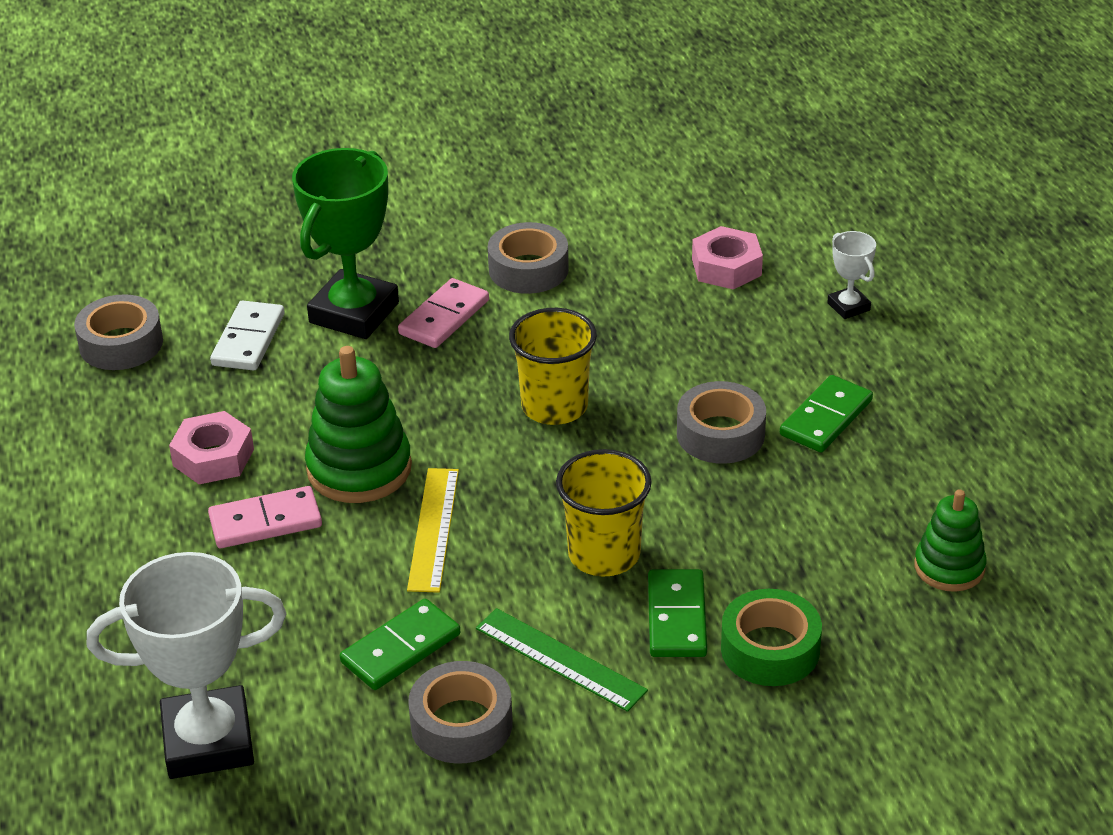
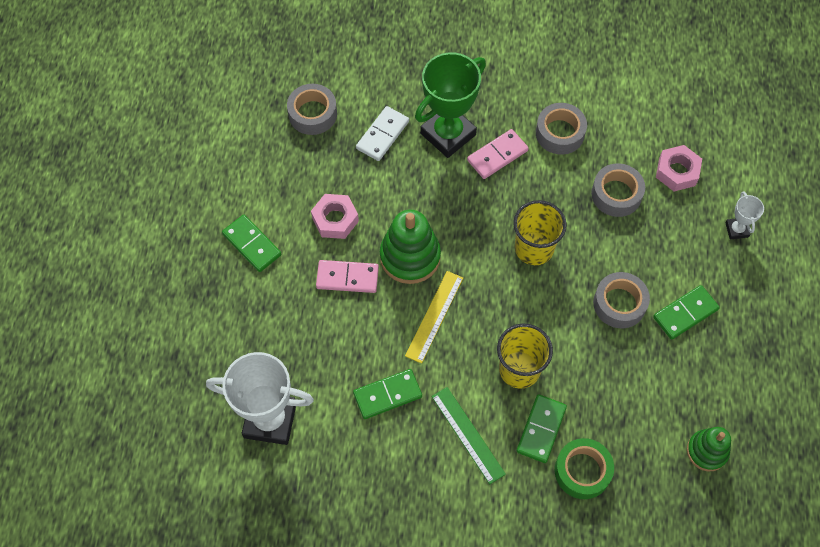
camera: 20 degrees right, 25 degrees up
(82, 525) = (252, 244): none -> green domino
(461, 724) = (400, 459): grey tape -> grey tape (616, 194)

